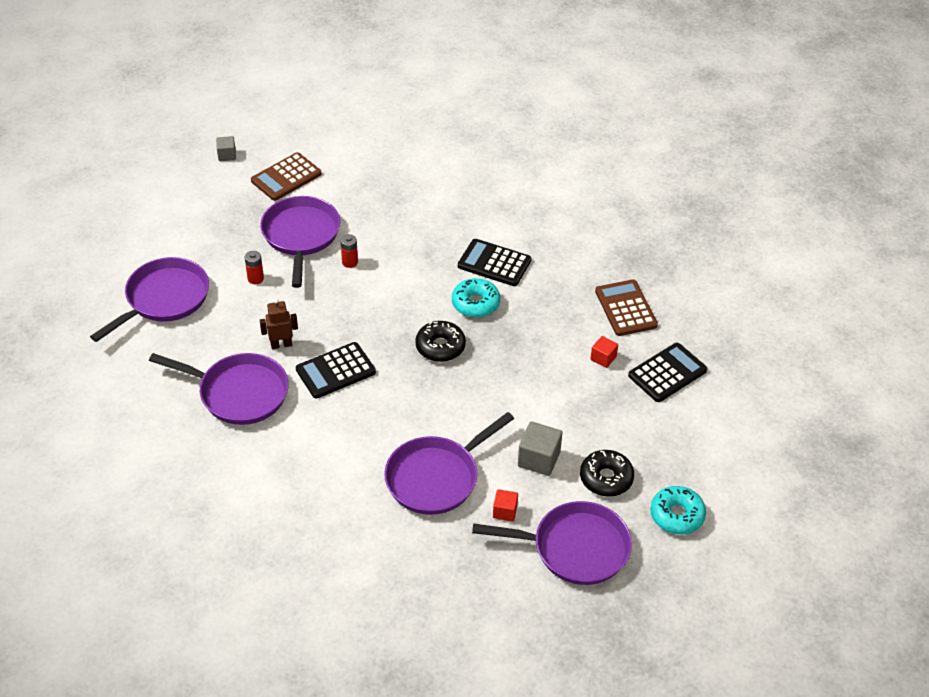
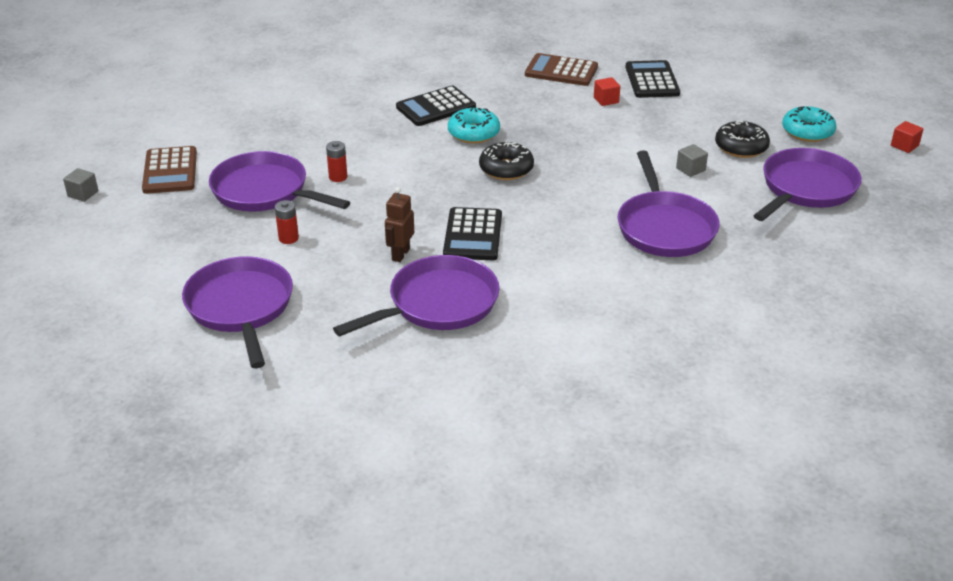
camera: 55 degrees left, 10 degrees down
(505, 511) = (736, 207): red cube -> red cube (904, 146)
(539, 459) = (690, 169): grey cube -> grey cube, size x0.61

